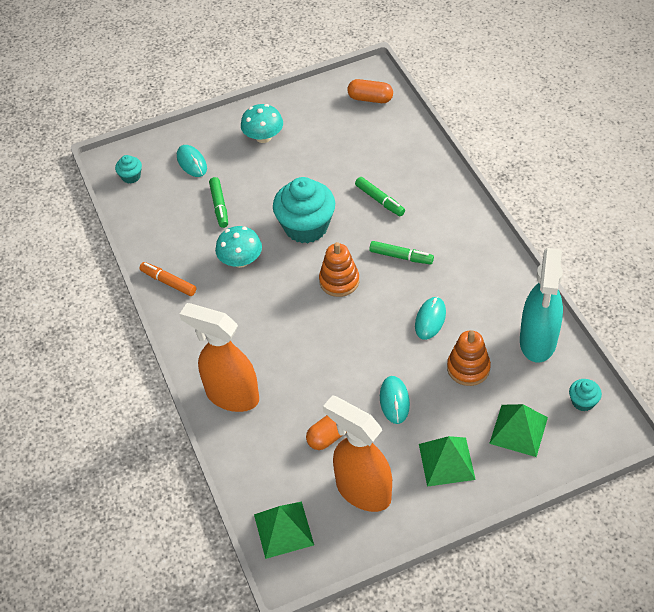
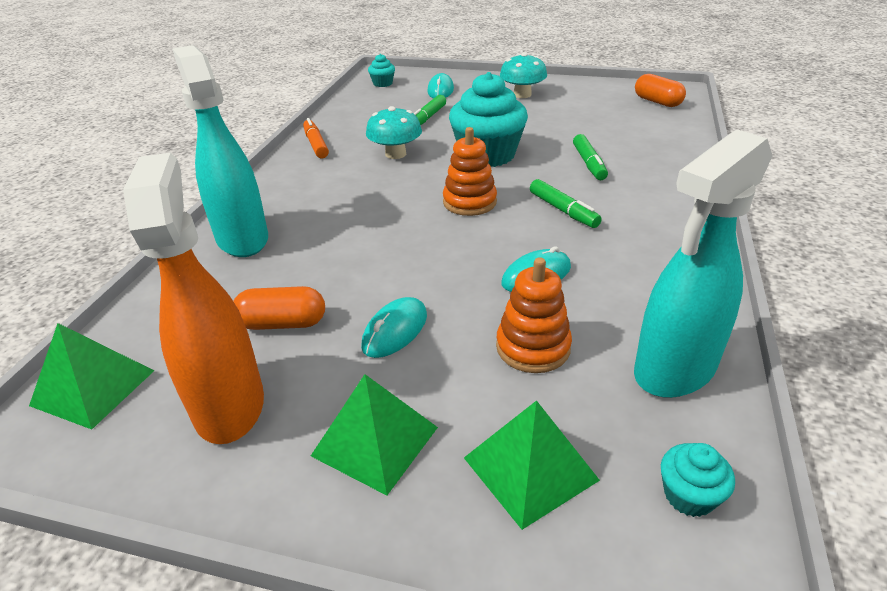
camera: 35 degrees right, 15 degrees down
(231, 395) = (242, 238): orange spray bottle -> turquoise spray bottle

